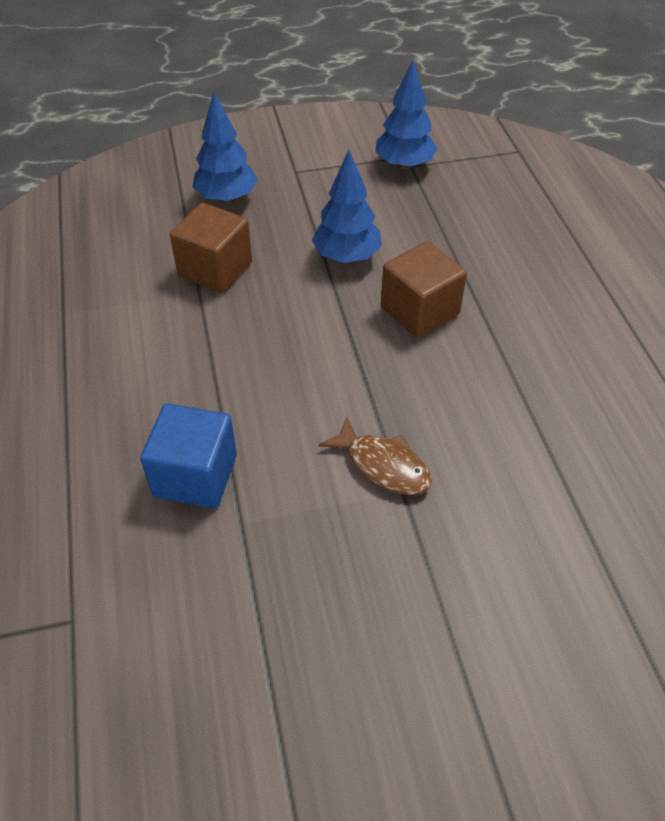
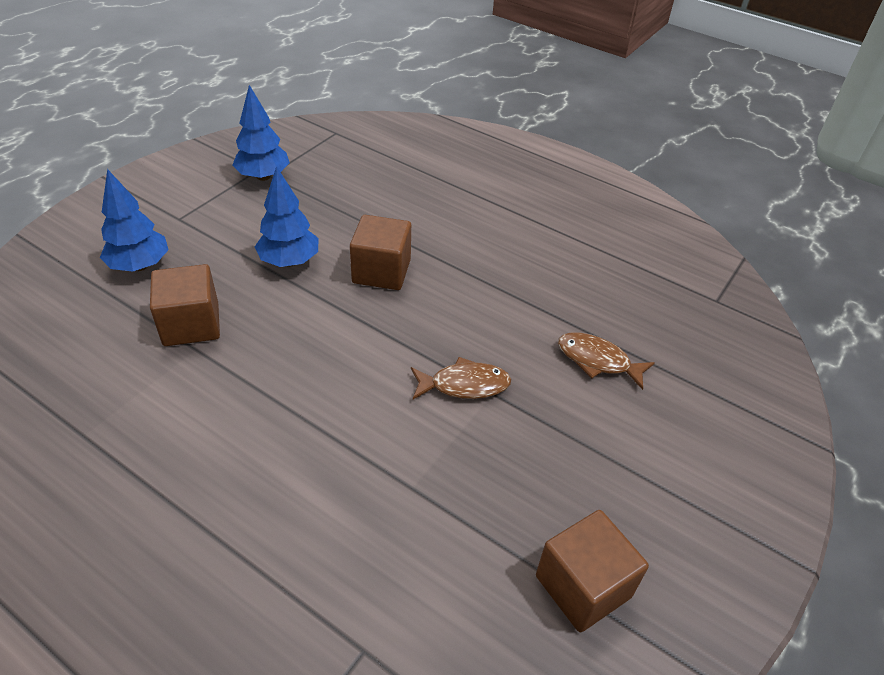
camera: 45 degrees left, 5 degrees down
(195, 475) = (344, 480): blue cube -> none
(289, 727) = (583, 586): none -> brown cube
(548, 534) = (597, 361): none -> brown fish

